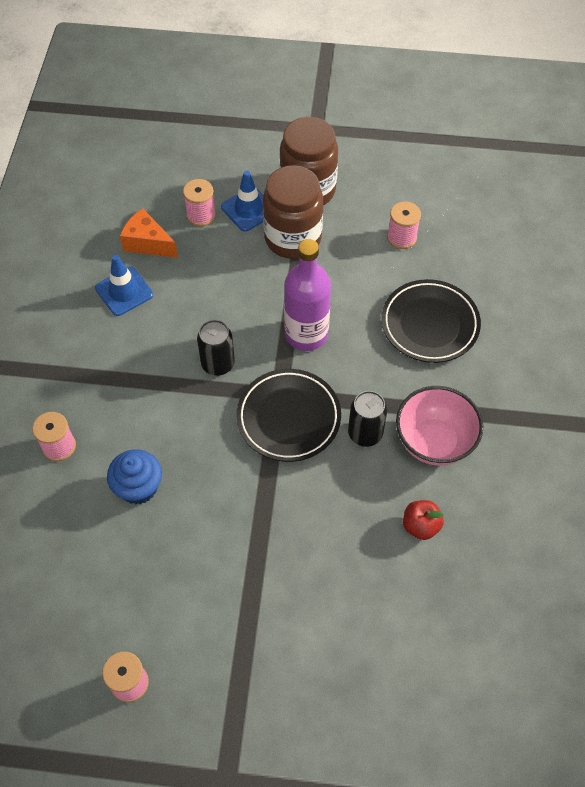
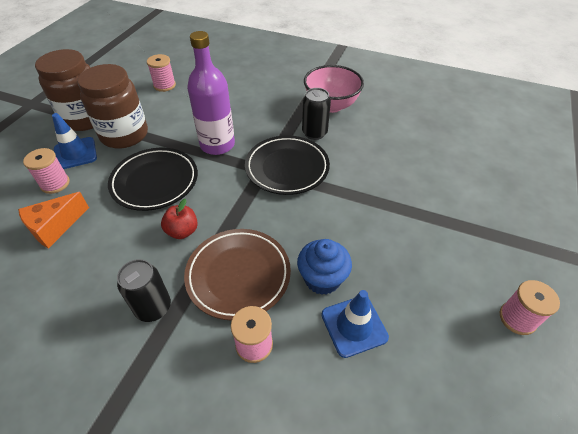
camera: 75 degrees left, 10 degrees down
(124, 291) = (98, 255): blue traffic cone -> blue traffic cone (354, 326)
(127, 413) = (238, 275): none -> brown plate
(218, 364) = (218, 200): black can -> black can (153, 308)
(420, 526) = (391, 123): red apple -> red apple (182, 231)
(429, 324) = (241, 89): black plate -> black plate (155, 182)

